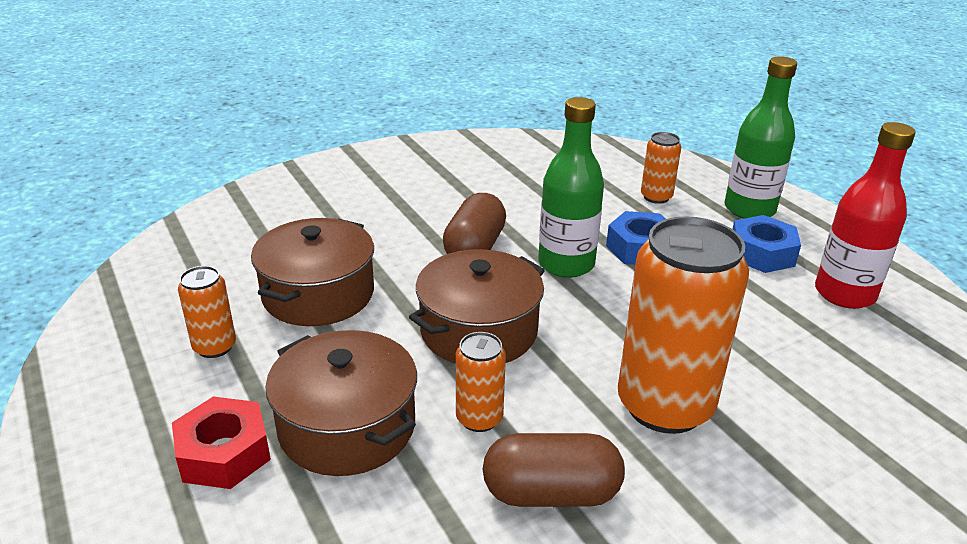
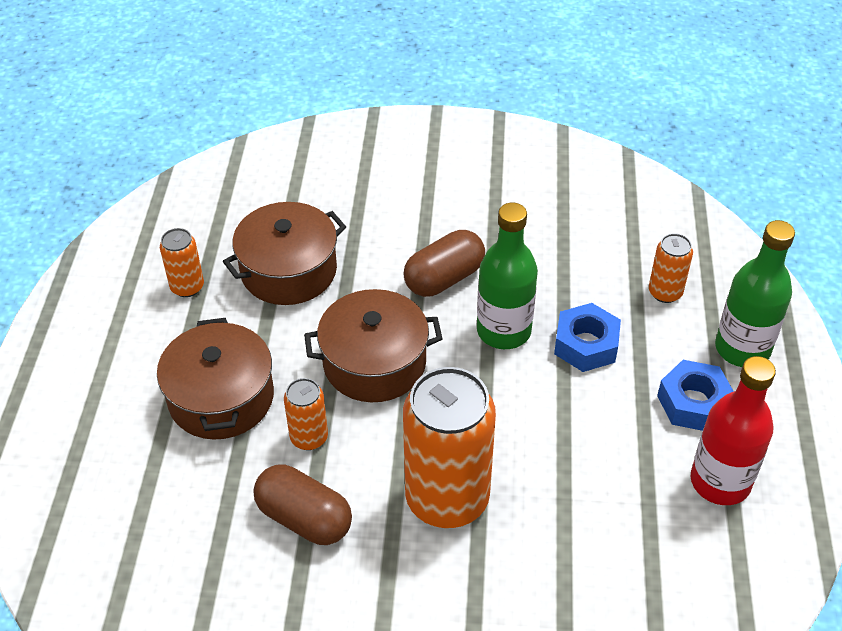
camera: 35 degrees right, 15 degrees up
(224, 453) = (136, 378): red nut -> none

